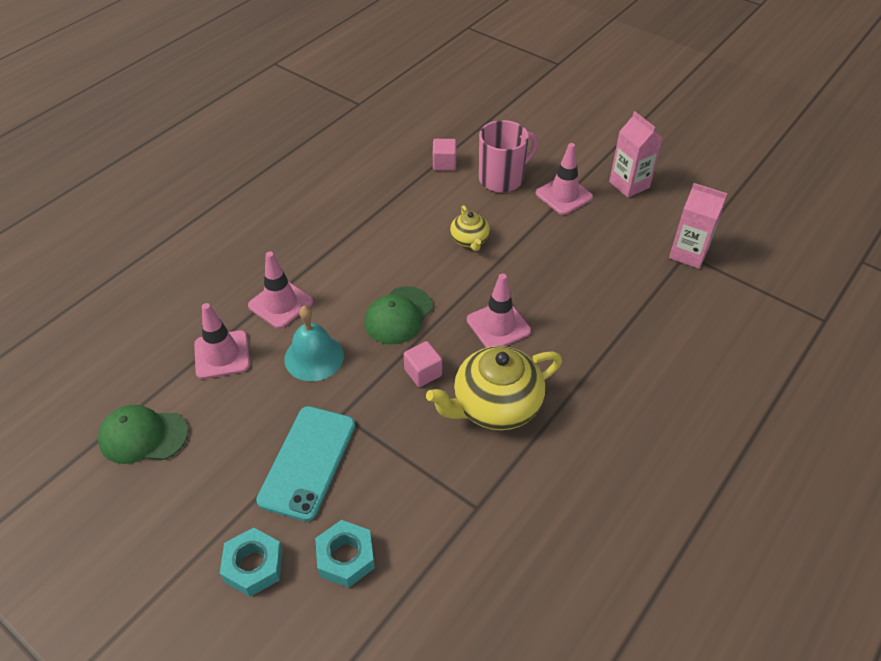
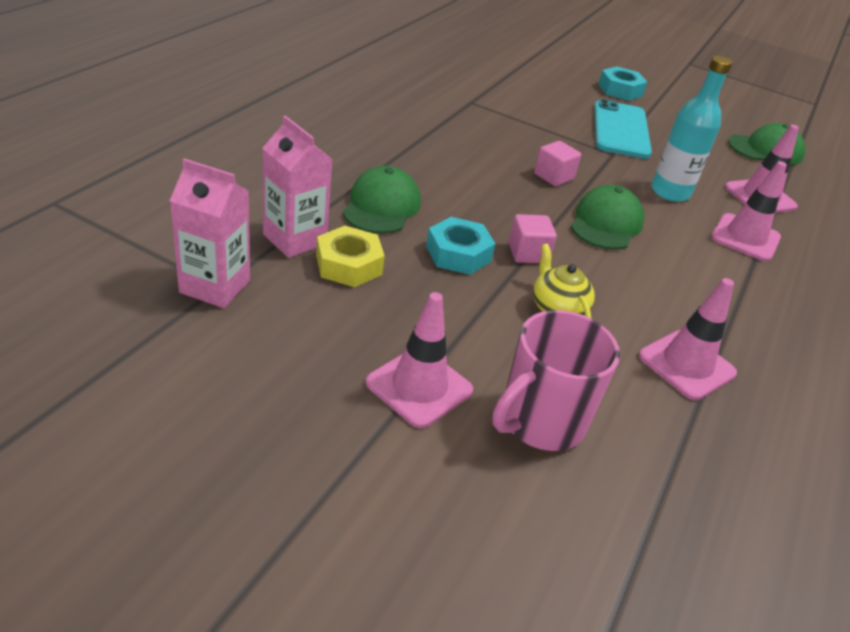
camera: 165 degrees right, 10 degrees down
(314, 357) = (670, 192): turquoise bell -> turquoise bottle
(345, 557) = (559, 89): turquoise nut -> turquoise nut (458, 254)
(444, 163) = (662, 455): pink cube -> pink cube (528, 253)
(495, 406) = (472, 152): yellow teapot -> none
(498, 325) = (486, 211): pink traffic cone -> pink traffic cone (686, 365)
(585, 327) = (382, 206): none -> green cap
(607, 271) = (348, 265): none -> yellow nut
(629, 184) = (289, 413): pink carton -> pink carton (295, 239)

